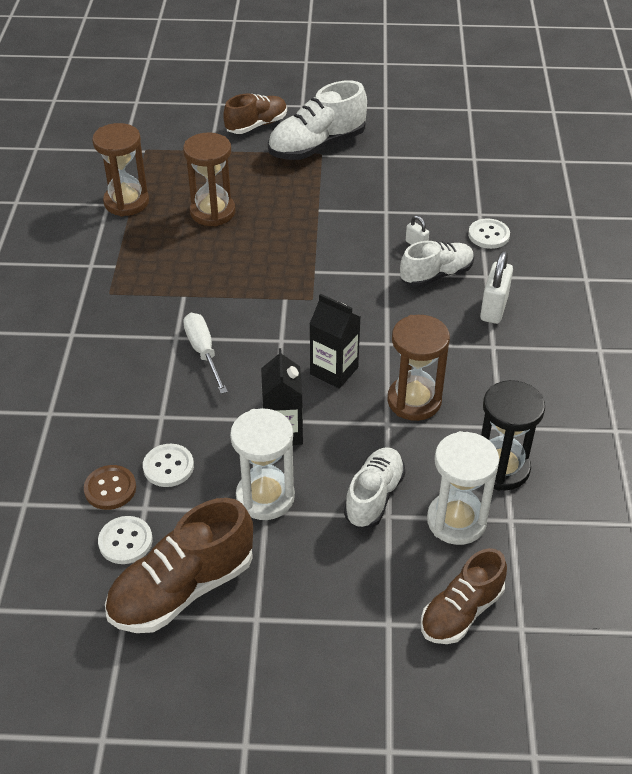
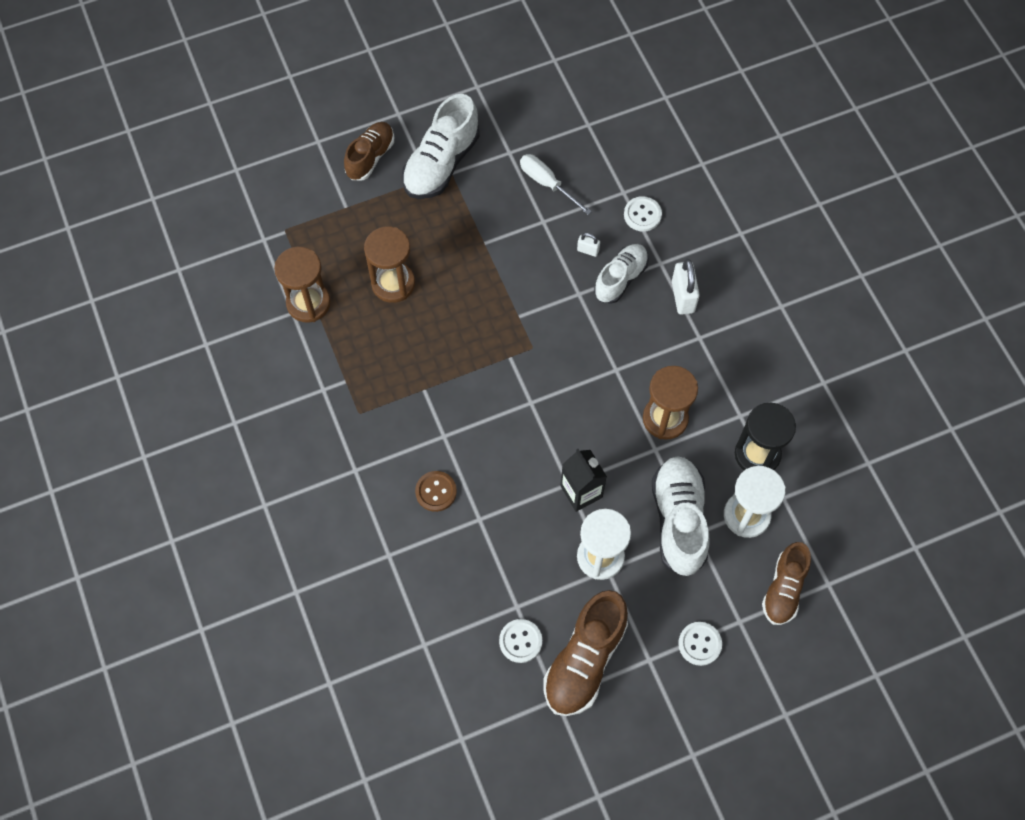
camera: 25 degrees left, 20 degrees up
(110, 489) = (481, 602): brown button -> brown button (436, 492)
(168, 467) = (513, 563): white button -> white button (699, 644)
(203, 352) = (475, 441): white screwdriver -> white screwdriver (547, 183)
(334, 371) = (589, 415): black carton -> none
(374, 496) = (678, 521): white shoe -> white shoe, size x1.52

